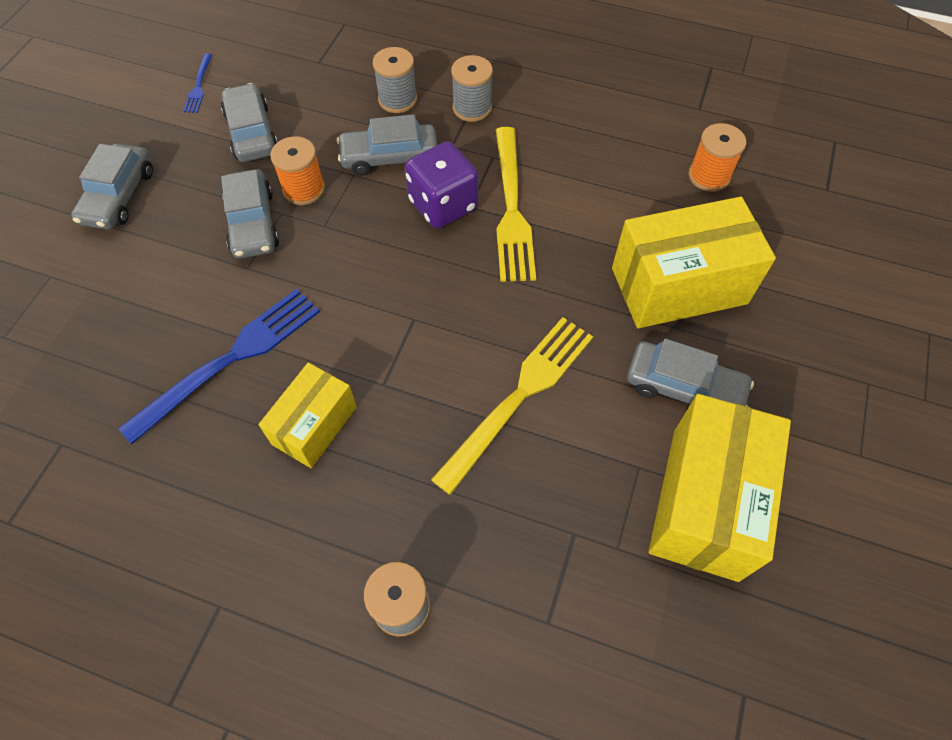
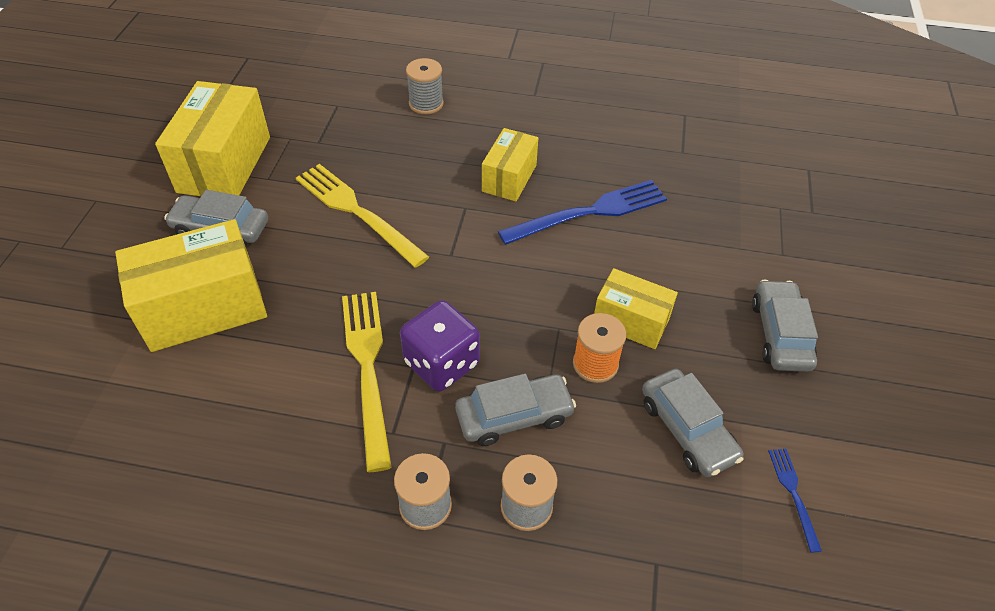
camera: 170 degrees right, 10 degrees down
(232, 358) = (591, 212): blue fork -> blue fork turned 150 degrees counterclockwise
(252, 223) = (630, 321): grey car -> yellow box
(520, 395) = (355, 211): yellow fork -> yellow fork turned 105 degrees clockwise
(709, 176) = (133, 437): orange spool -> none

